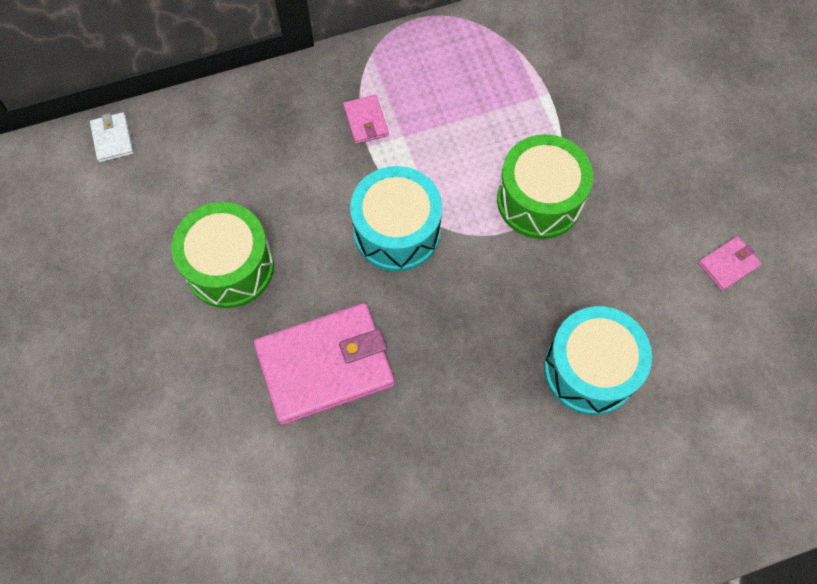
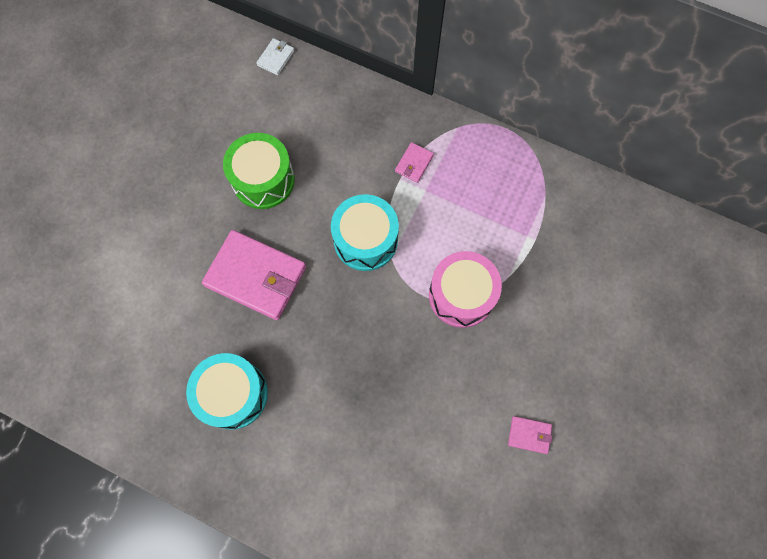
camera: 45 degrees right, 5 degrees up
(539, 200) = (461, 295): green drum -> pink drum
(590, 369) = (386, 413): turquoise drum -> turquoise drum (233, 394)

